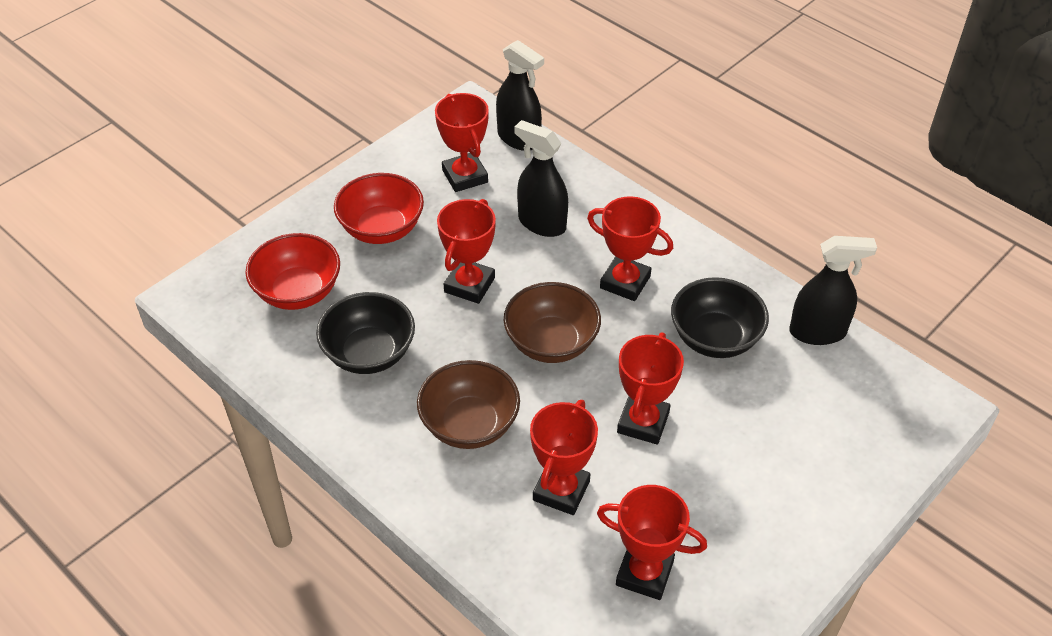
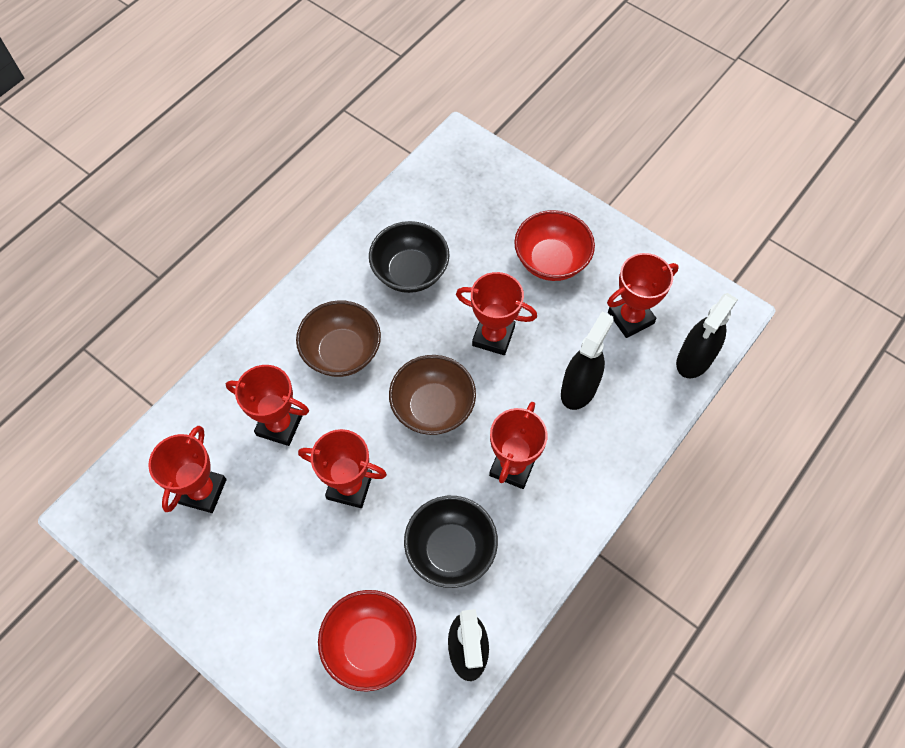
camera: 85 degrees right, 15 degrees up
(298, 292) = (470, 212): red bowl -> red bowl (370, 645)

